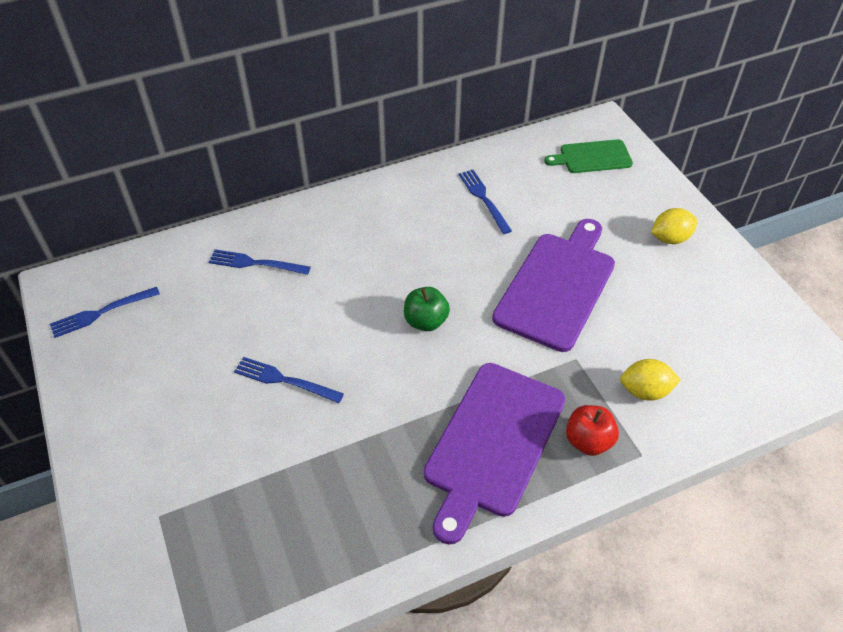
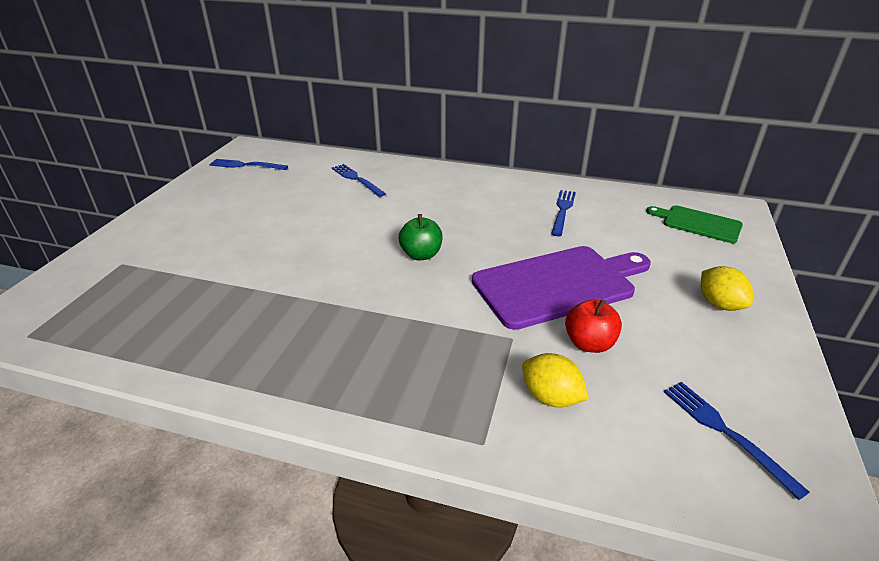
camera: 40 degrees right, 15 degrees down
(283, 380) = (285, 238): blue fork -> blue fork (724, 431)
(492, 443) = (364, 351): purple cutting board -> none
(588, 441) = (445, 400): red apple -> red apple (589, 343)
(670, 238) = (719, 304): yellow lemon -> yellow lemon turned 45 degrees clockwise

